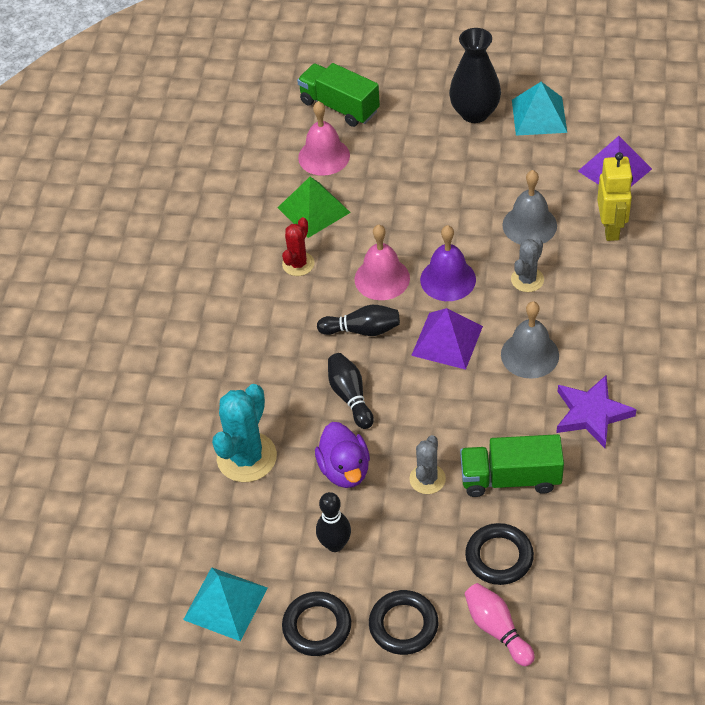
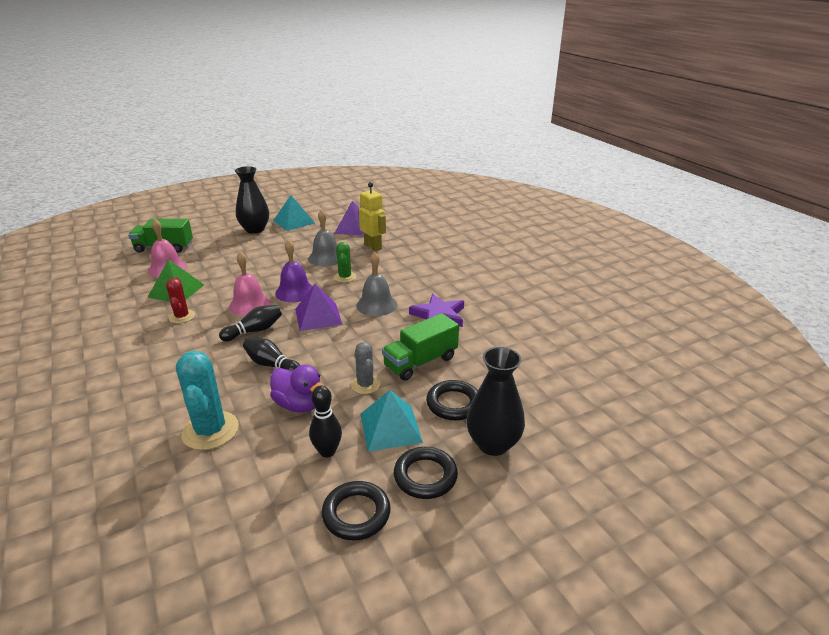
camera: 40 degrees left, 20 degrees down
(225, 603) = (258, 540): turquoise pyramid -> turquoise pyramid (390, 428)
(497, 629) = (493, 444): pink bowling pin -> black vase
(527, 280) = (345, 277): grey cactus -> green cactus

